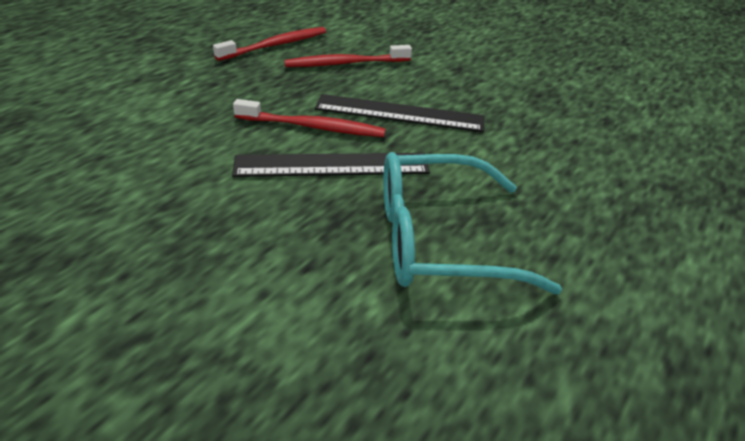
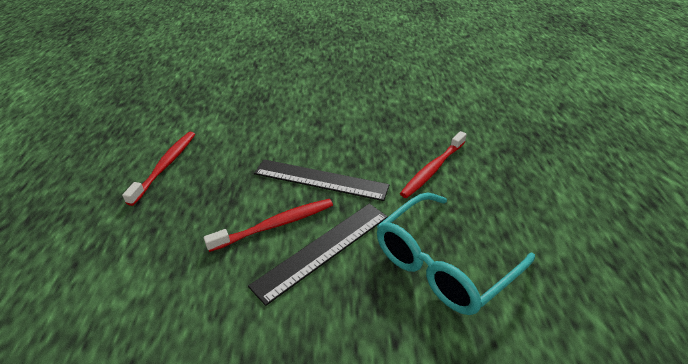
camera: 35 degrees left, 0 degrees up
(344, 63) = (238, 156): red toothbrush -> red toothbrush (432, 169)
(399, 113) = (320, 180): black ruler -> black ruler turned 45 degrees clockwise

